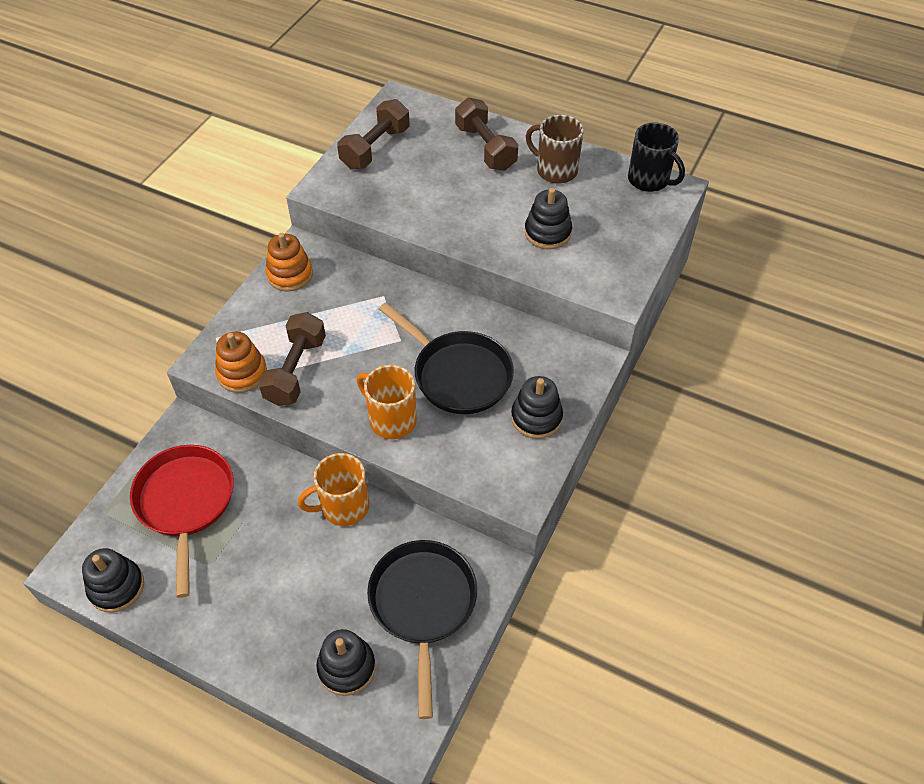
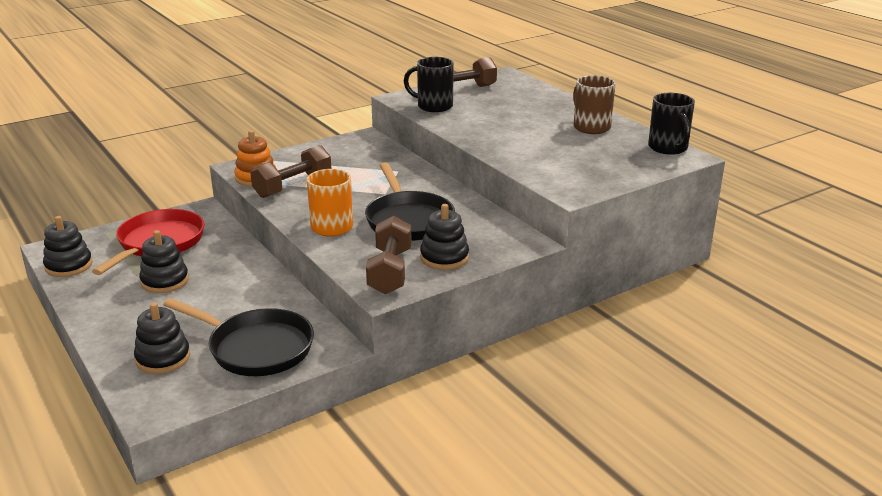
camera: 30 degrees right, 25 degrees down
(290, 274) = (343, 146): orange stacking toy -> none
(343, 507) = (259, 279): orange mug -> none
(371, 191) = (433, 106): none -> black mug
(423, 605) = (256, 348): black pan -> black pan turned 90 degrees clockwise
(485, 148) = (545, 106): brown dumbbell -> brown dumbbell (390, 271)
(547, 233) = (547, 152): black stacking toy -> black stacking toy (165, 281)

